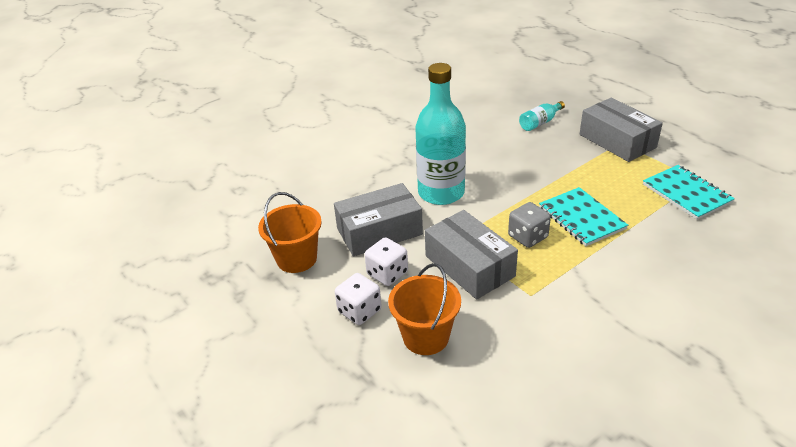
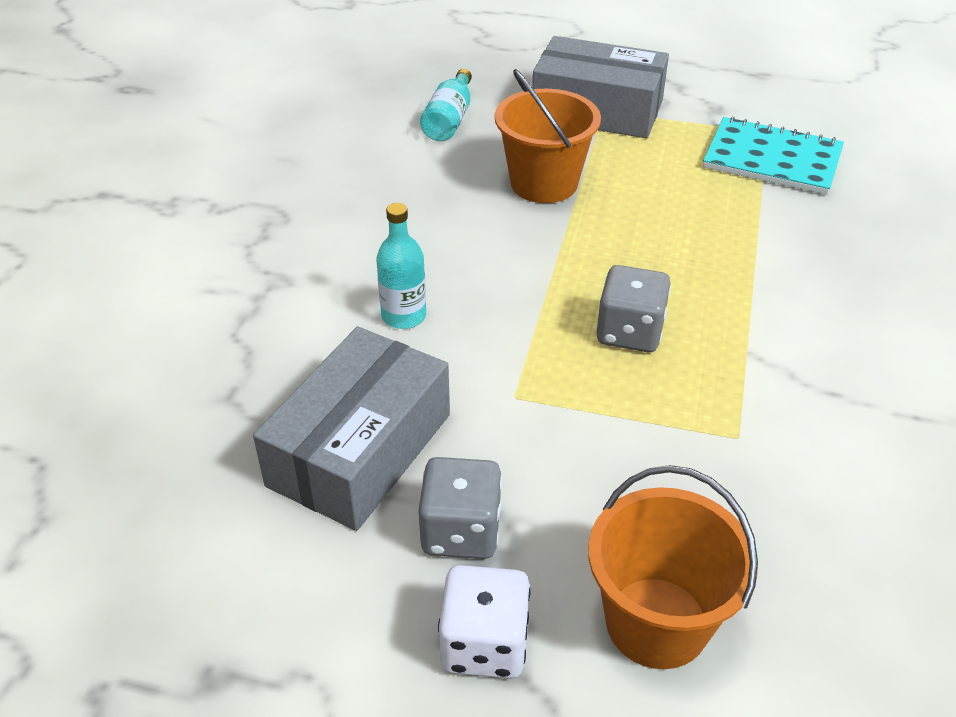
camera: 40 degrees left, 5 degrees up
(296, 259) = (237, 603): orange bucket -> orange bucket (544, 183)
(387, 274) = (461, 531): white dice -> grey dice
(441, 193) = (404, 316): turquoise bottle -> turquoise bottle, size x0.45
(469, 266) = (591, 436): grey box -> none
(581, 218) = (675, 261): turquoise notebook -> none

